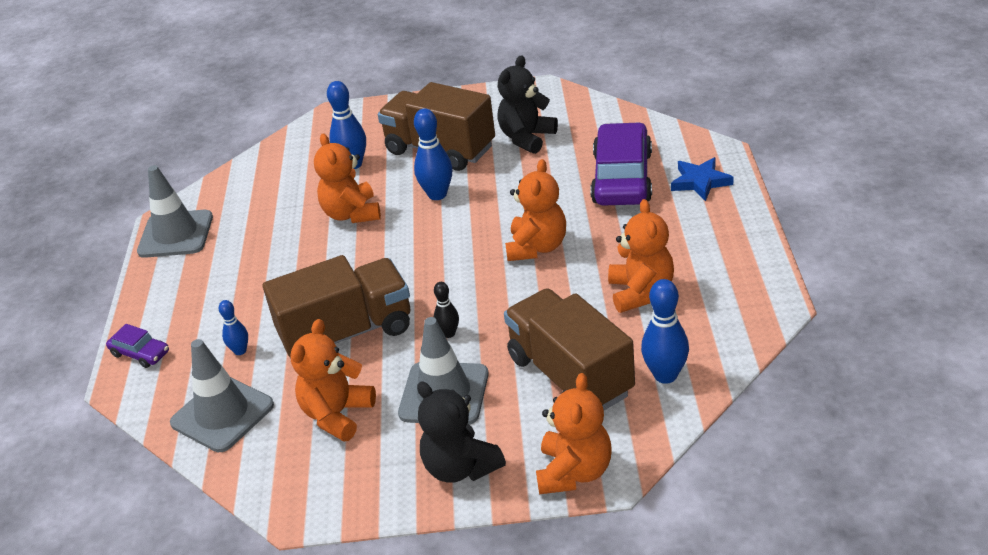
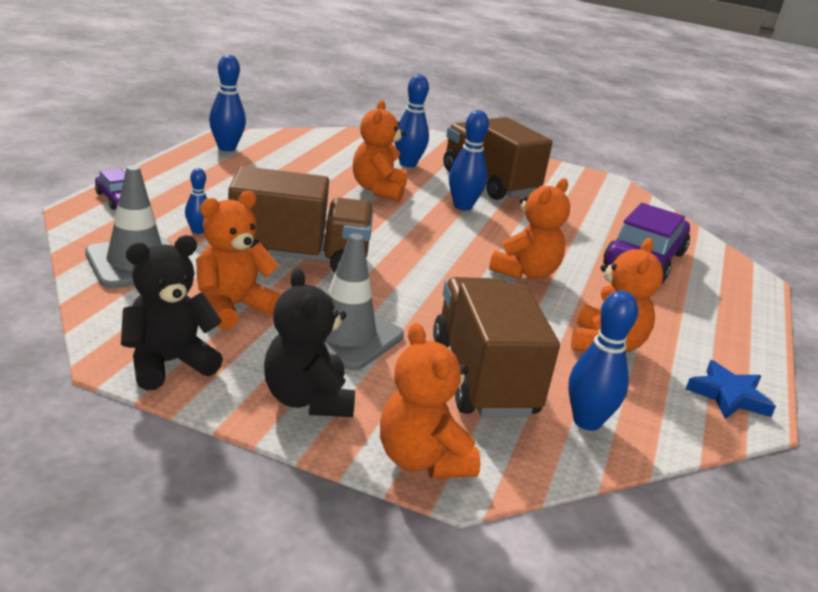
camera: 15 degrees right, 10 degrees down
(176, 234) = (227, 148): grey traffic cone -> blue bowling pin
(449, 333) = (390, 296): black bowling pin -> none
(527, 138) = (572, 203): black teddy bear -> black teddy bear (168, 363)
(574, 472) = (422, 459): orange teddy bear -> orange teddy bear turned 120 degrees clockwise
(700, 182) = (723, 291): blue star -> blue star (728, 395)

